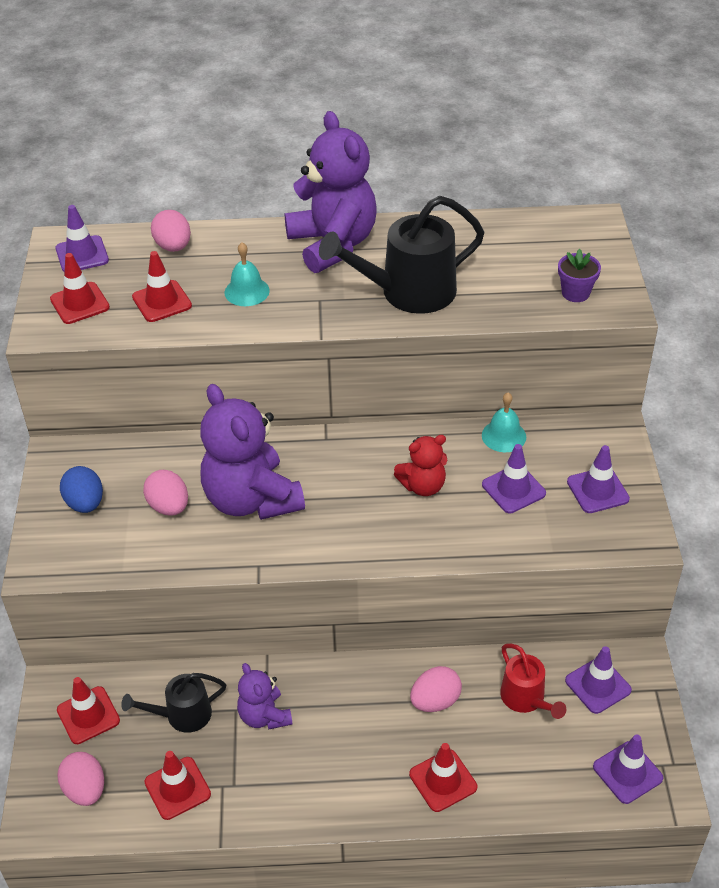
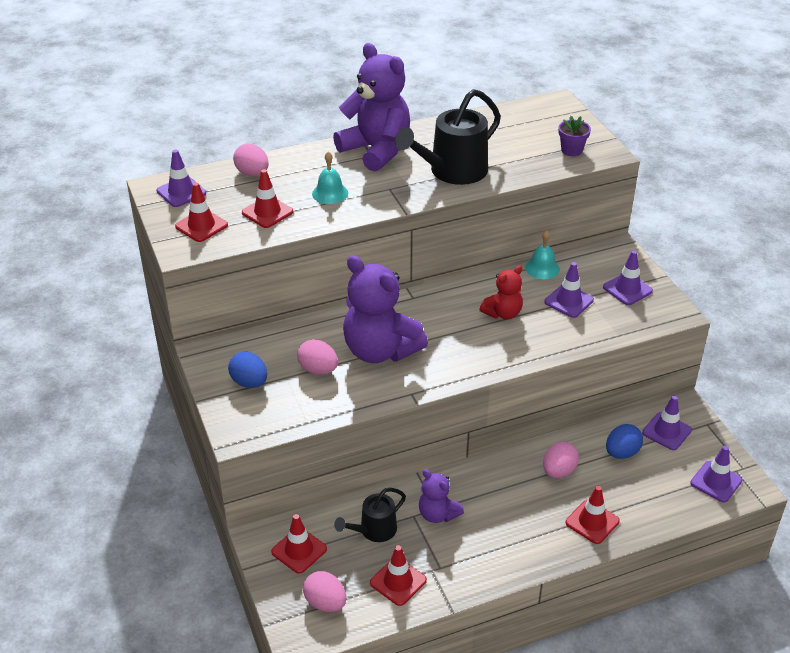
camera: 20 degrees left, 5 degrees down
(526, 698) = (622, 453): red watering can -> blue egg

